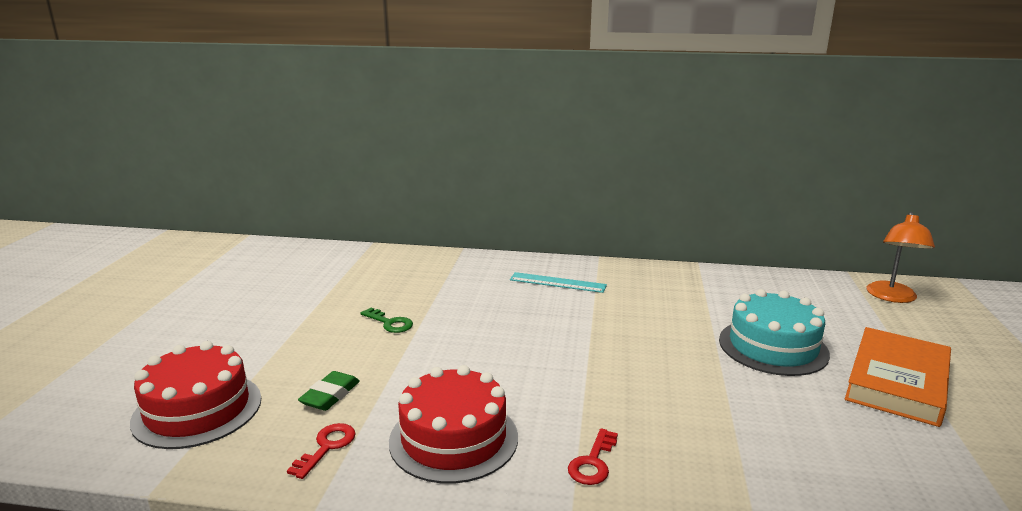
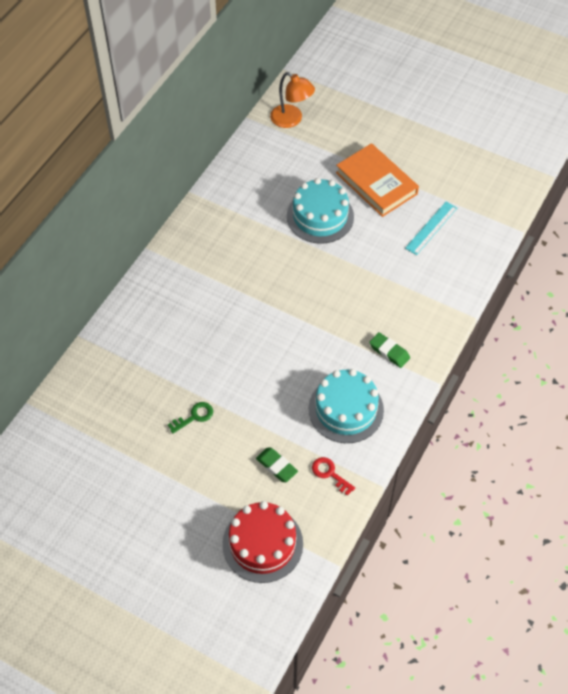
camera: 70 degrees left, 35 degrees up
(453, 438) = (346, 409): red cake -> turquoise cake
(557, 282) = (180, 292): turquoise ruler -> turquoise ruler (431, 228)
(593, 462) = (389, 352): red key -> green eraser

